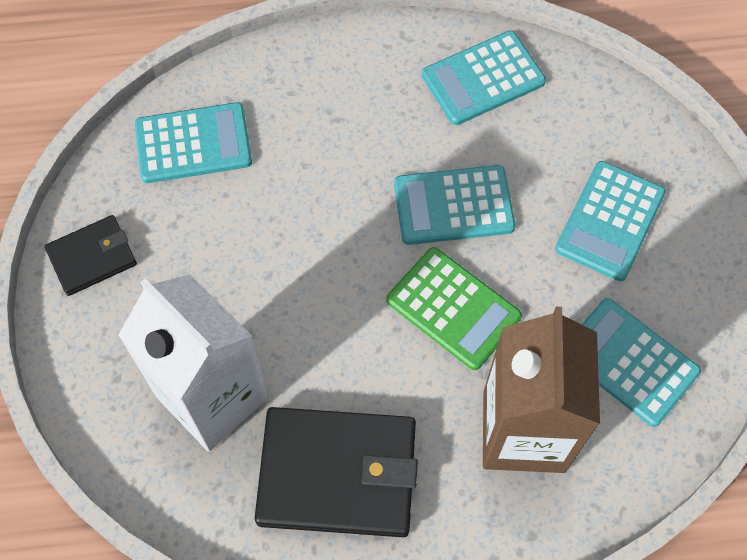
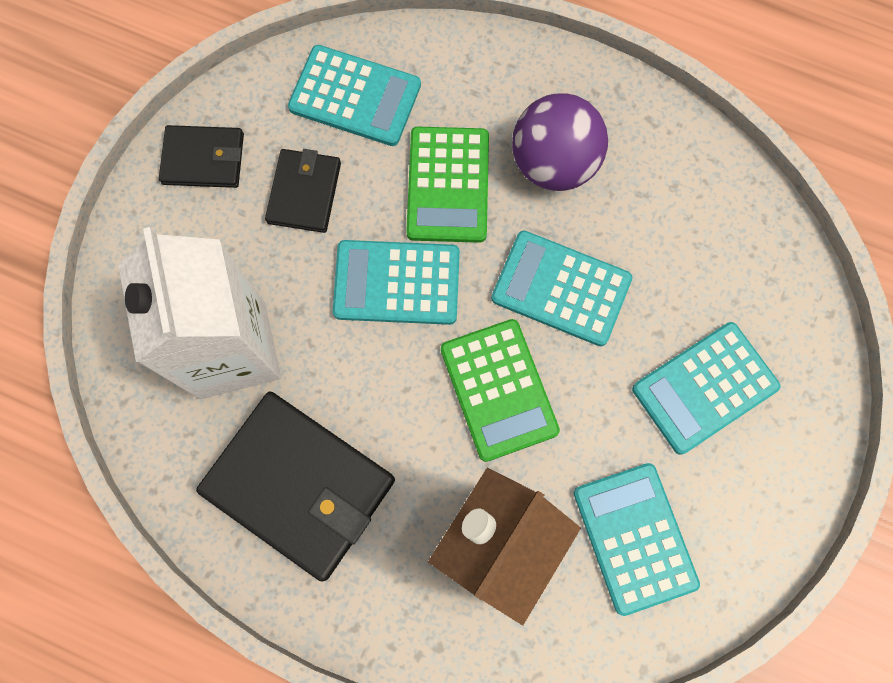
camera: 30 degrees right, 10 degrees up
(197, 240) = (304, 192): none -> black wallet
(313, 173) = (448, 185): none -> green calculator
(388, 114) = (554, 163): none -> purple ball
(483, 78) = (669, 175): turquoise calculator -> turquoise calculator (397, 283)

